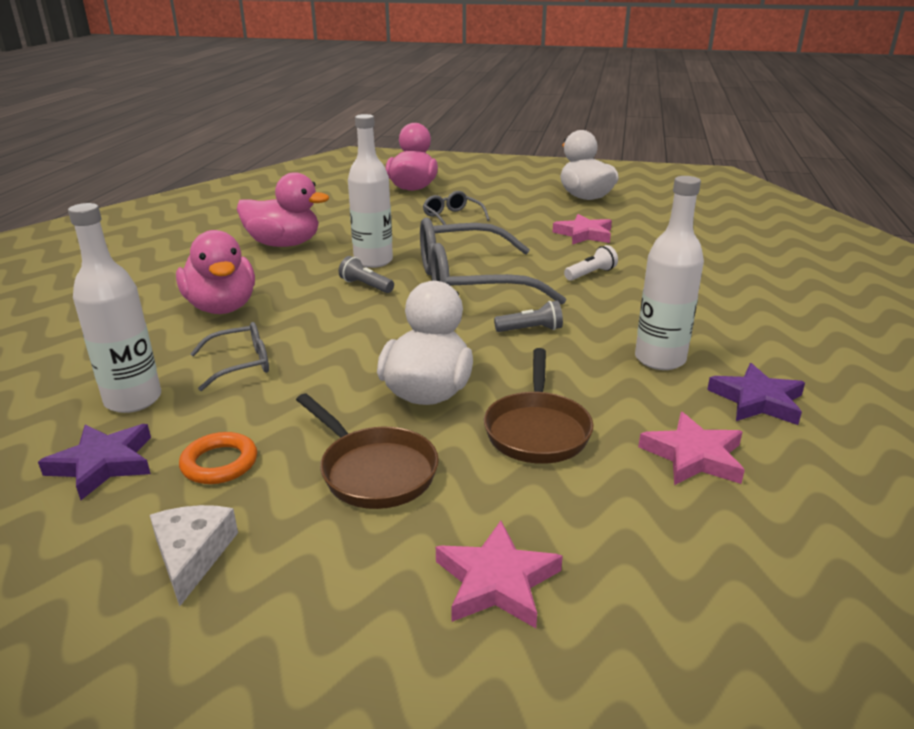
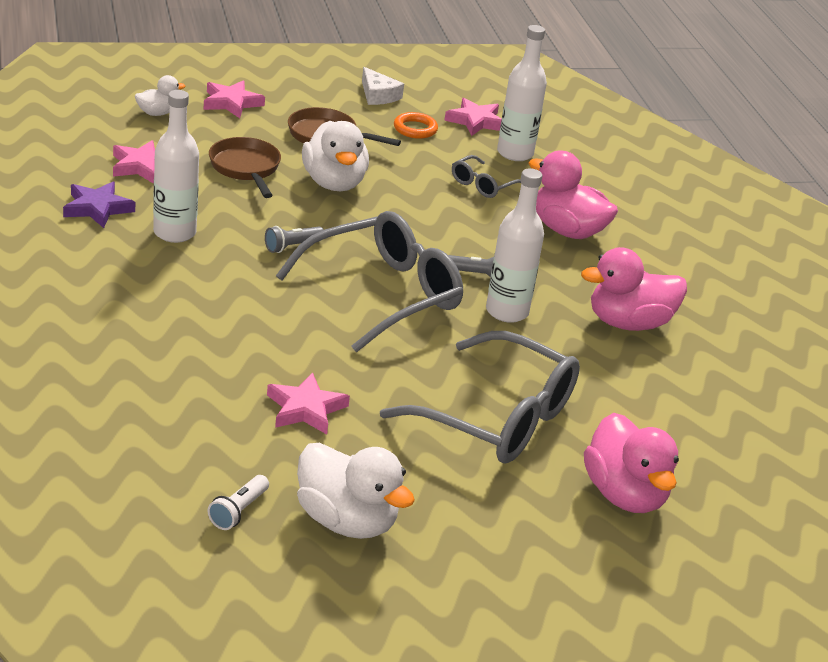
camera: 150 degrees right, 5 degrees up
(103, 464) = (475, 121): purple star -> pink star
(452, 217) = (498, 418): grey glasses -> grey glasses, size x2.17
(590, 274) = (268, 330): white flashlight -> white flashlight (238, 511)
(655, 574) = (157, 113): none -> white duck

